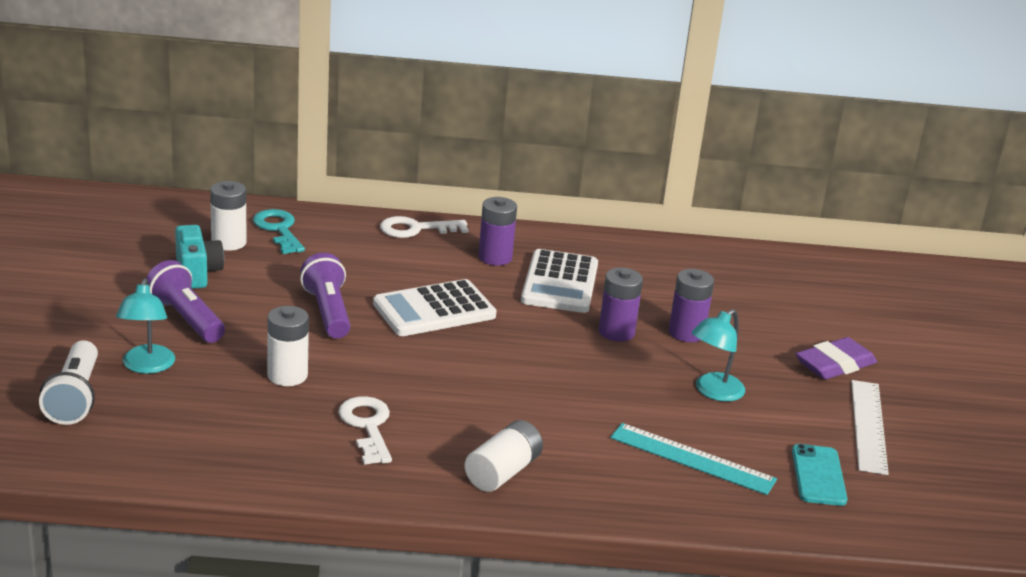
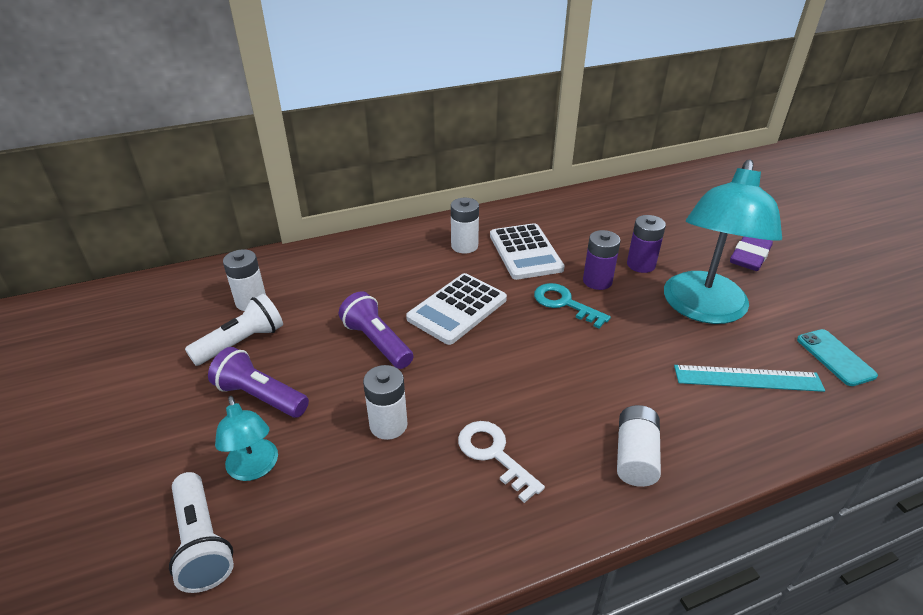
camera: 20 degrees left, 10 degrees up
(197, 273) = (242, 342): turquoise camera -> white flashlight
(278, 229) = (285, 275): turquoise key -> turquoise key (564, 303)
(416, 229) = (390, 240): white key -> none
(495, 257) = (464, 246): purple battery -> white battery
(713, 392) = (703, 309): turquoise lamp -> turquoise lamp, size x2.10
(869, 426) = (818, 299): white ruler -> none

